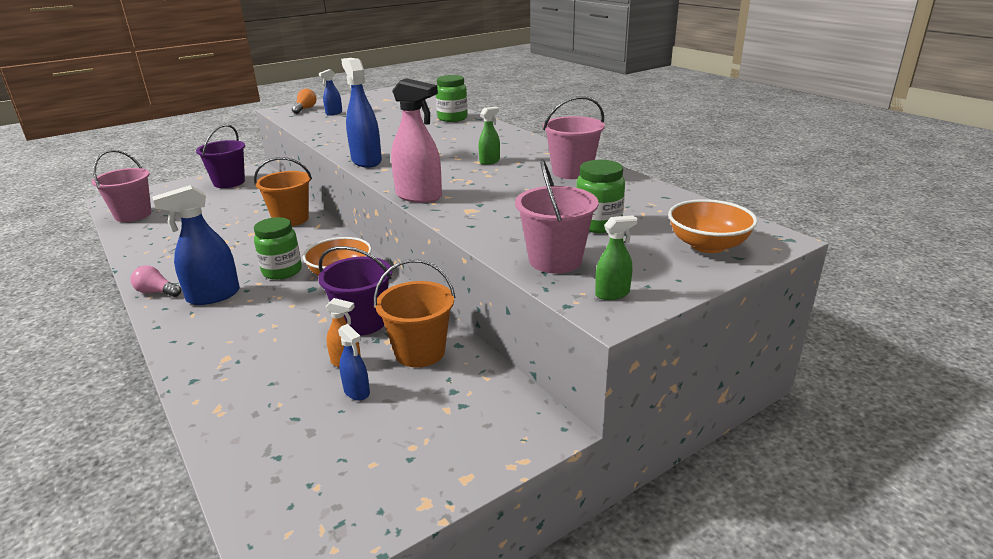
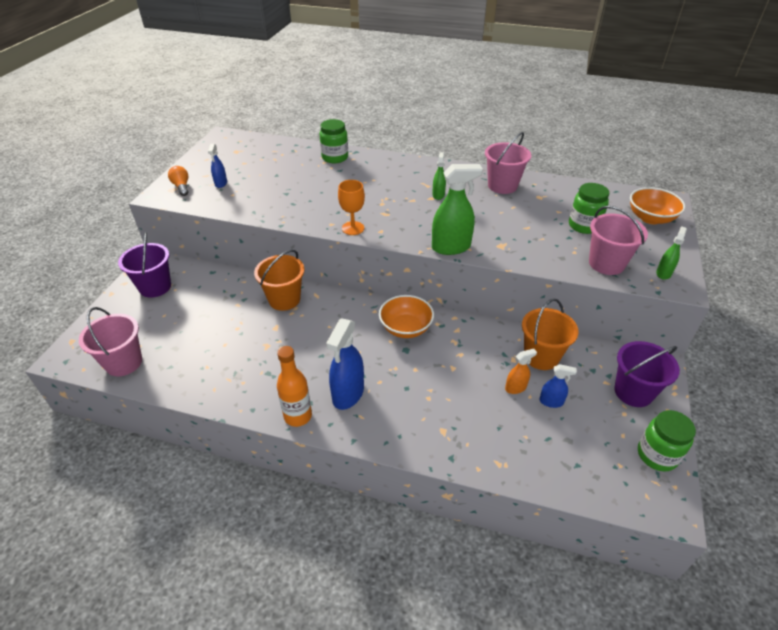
camera: 40 degrees left, 15 degrees up
(157, 292) = (298, 416): pink light bulb -> orange bottle
(282, 271) = (361, 347): green jar -> green jar (657, 455)
(362, 322) = (479, 356): purple bucket -> purple bucket (633, 392)
(366, 161) = (353, 228): blue spray bottle -> orange goblet
(419, 196) = (451, 247): pink spray bottle -> green spray bottle

